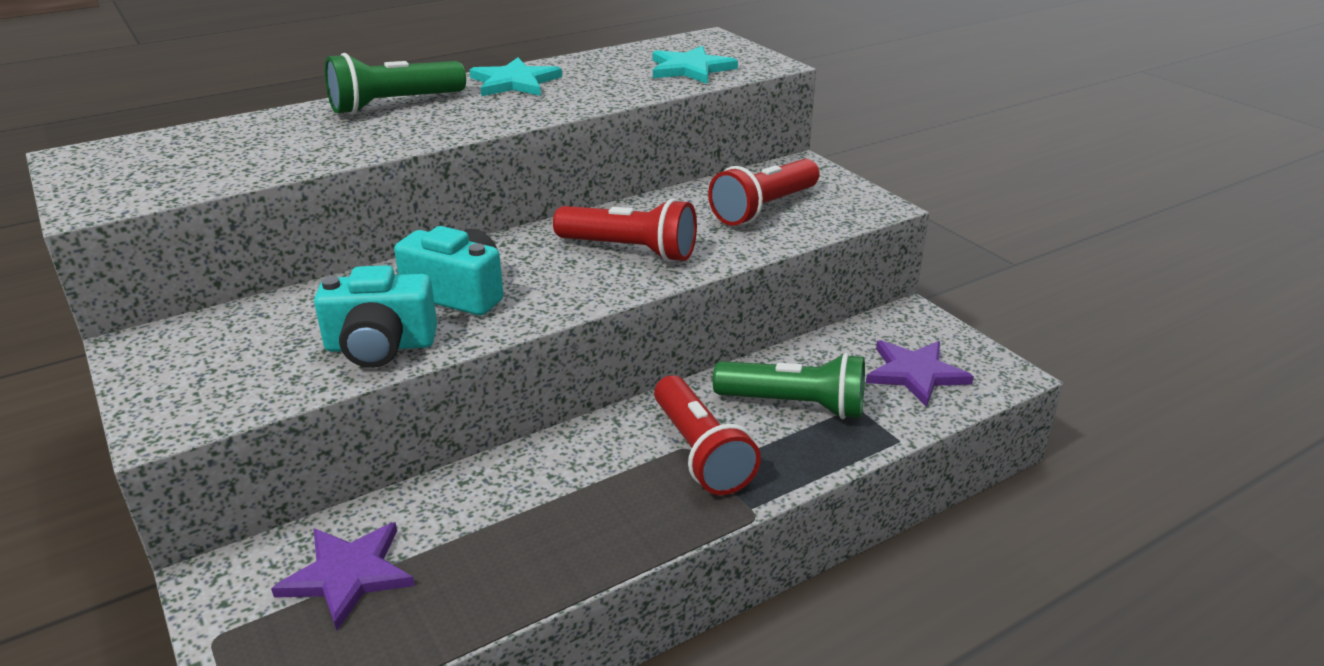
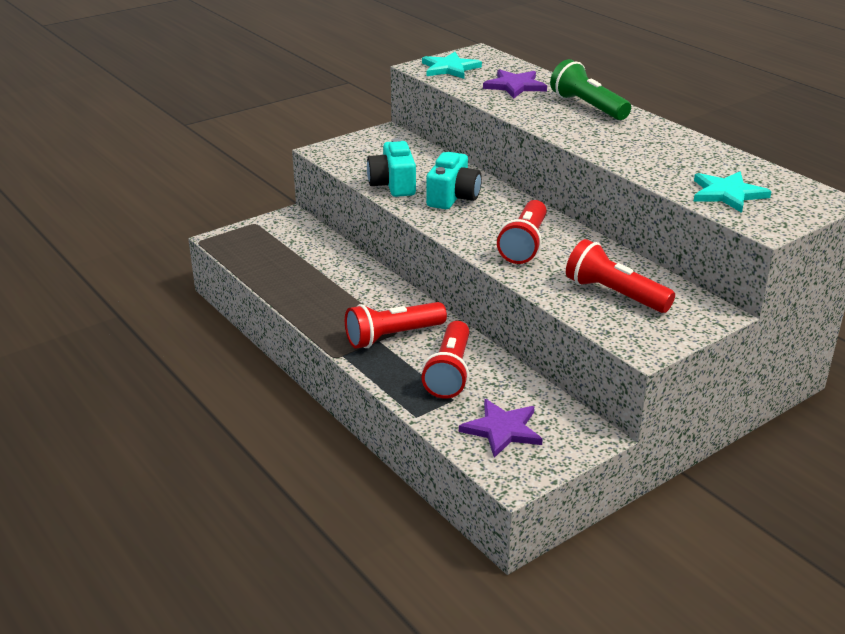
camera: 85 degrees right, 0 degrees up
(348, 575) = (291, 245): purple star -> purple star (515, 86)
(515, 82) = (653, 135): turquoise star -> turquoise star (450, 68)
(794, 405) = (450, 372): green flashlight -> red flashlight

